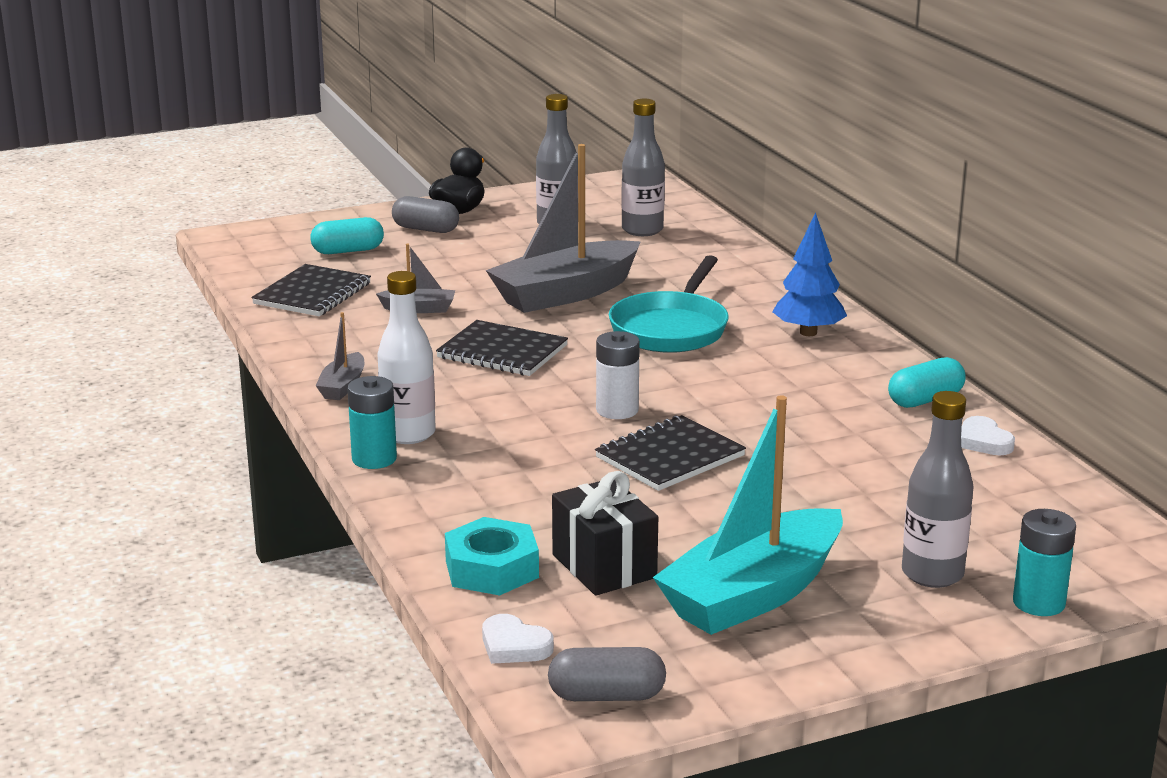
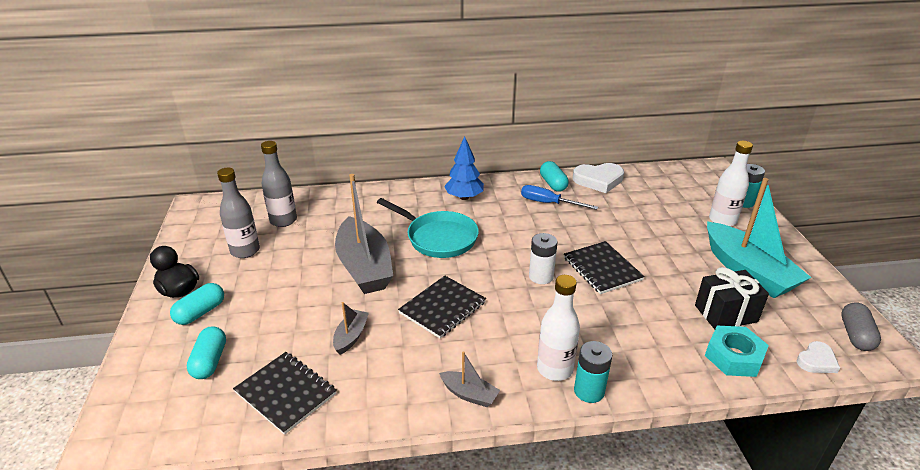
camera: 75 degrees left, 10 degrees up
(425, 229) = (200, 312): grey capsule -> turquoise capsule
(849, 401) = (548, 203): none -> blue screwdriver
(932, 574) = (722, 220): grey bottle -> white bottle
(983, 441) = (598, 180): white heart -> white heart, size x1.74

